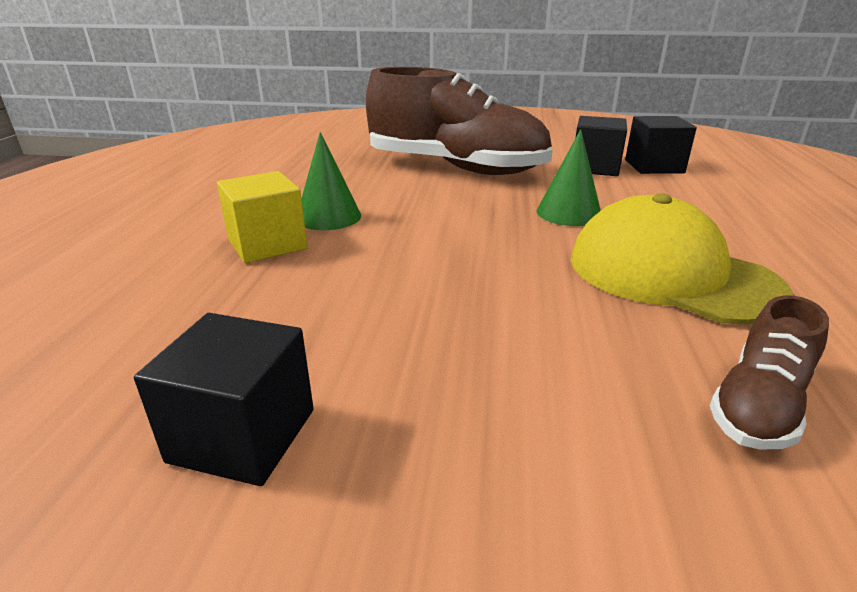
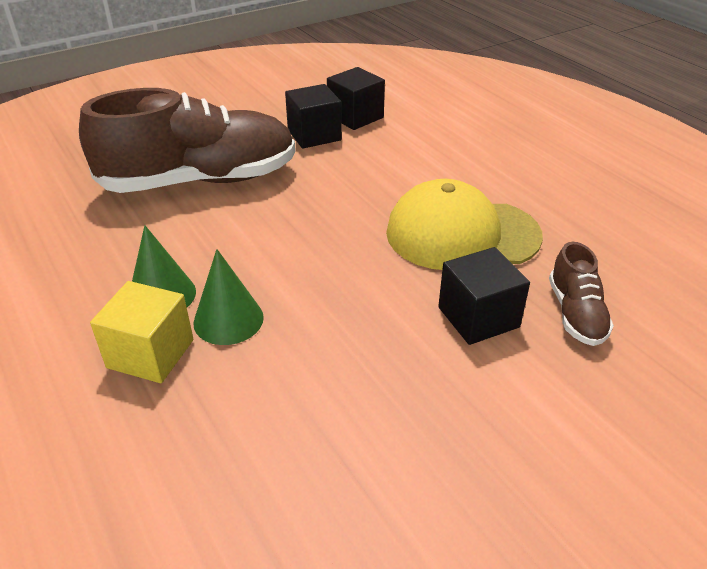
camera: 40 degrees left, 10 degrees up
(243, 435) = (362, 505): black cube -> black cube (478, 317)
(568, 213) = (347, 201): green cone -> green cone (228, 320)

